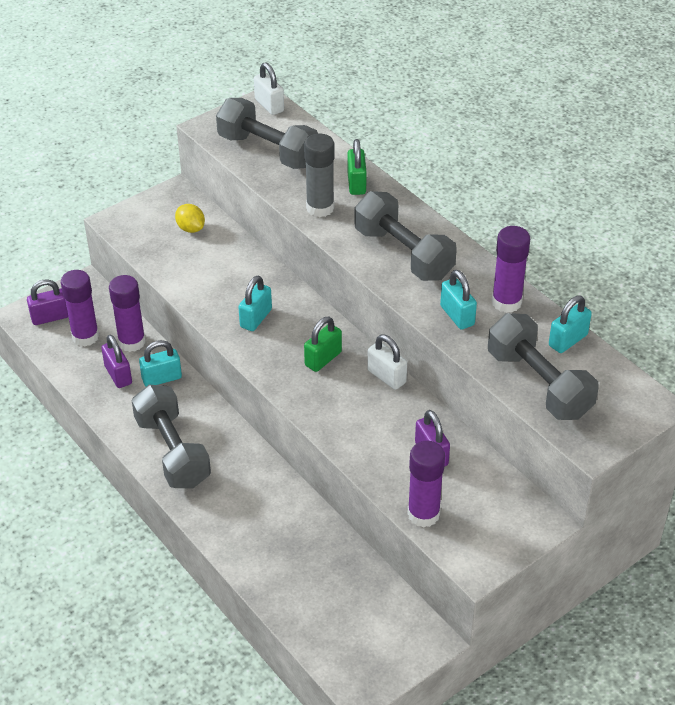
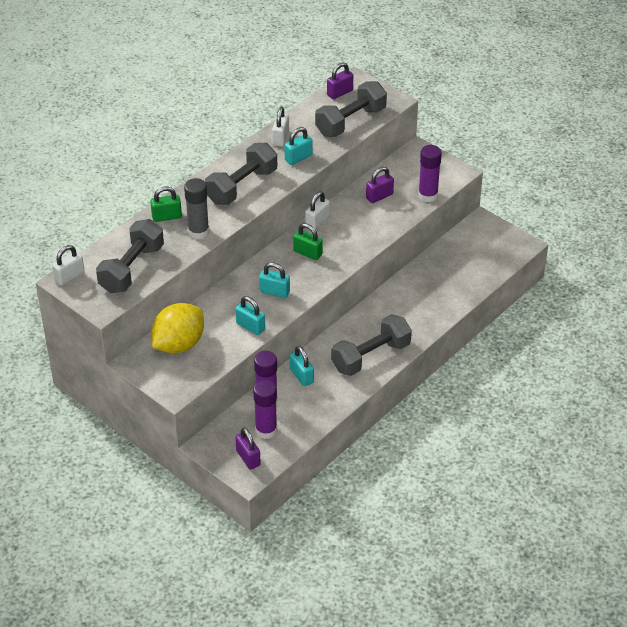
camera: 100 degrees left, 0 degrees up
(118, 375) = (303, 401): purple padlock -> purple padlock (340, 93)
(191, 228) = (179, 344): yellow lemon -> yellow lemon, size x2.10
(506, 302) = (280, 138): purple glue stick -> white padlock
(568, 340) = (309, 112): turquoise padlock -> turquoise padlock (250, 326)

